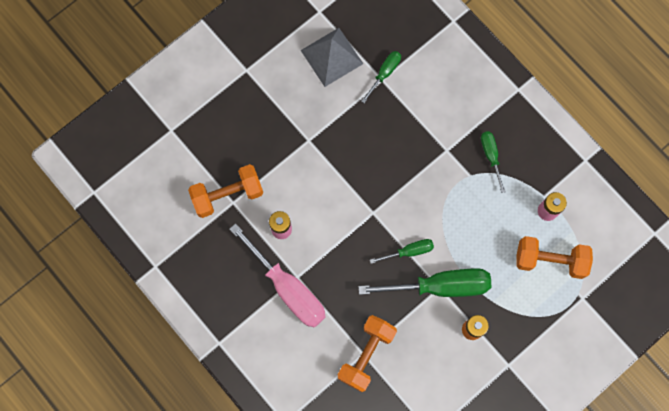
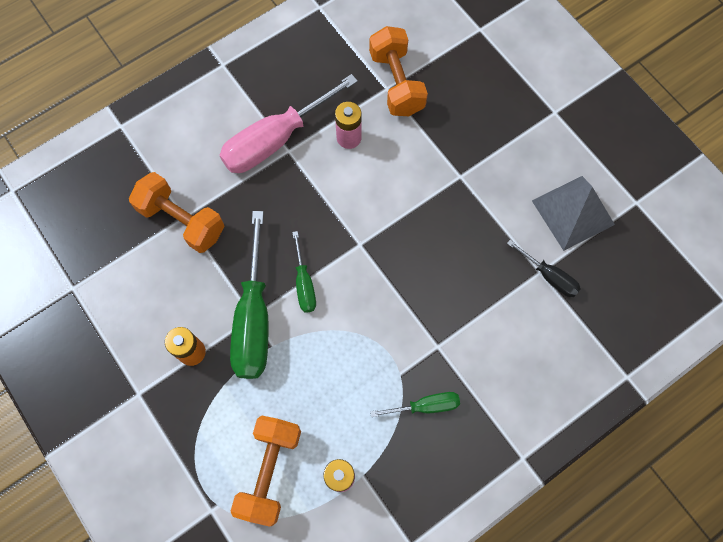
camera: 95 degrees right, 5 degrees down
(384, 73) = (549, 276): green screwdriver -> black screwdriver

